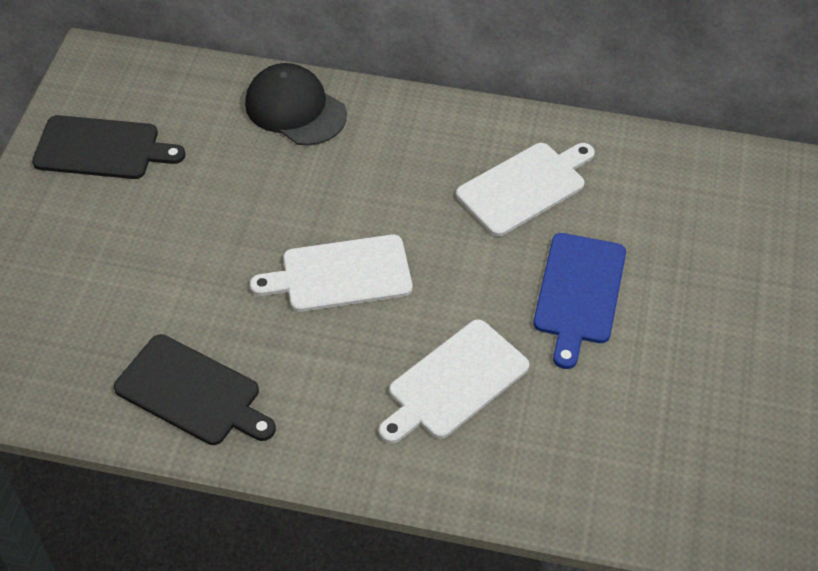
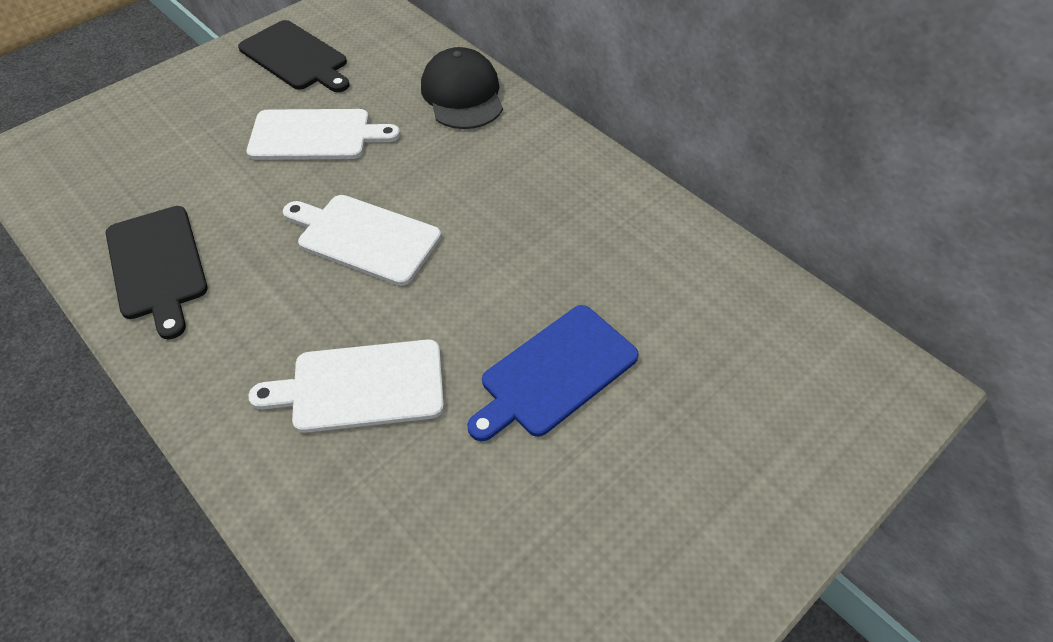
camera: 35 degrees right, 0 degrees up
(525, 187) = (594, 249): white cutting board -> white cutting board (315, 135)

